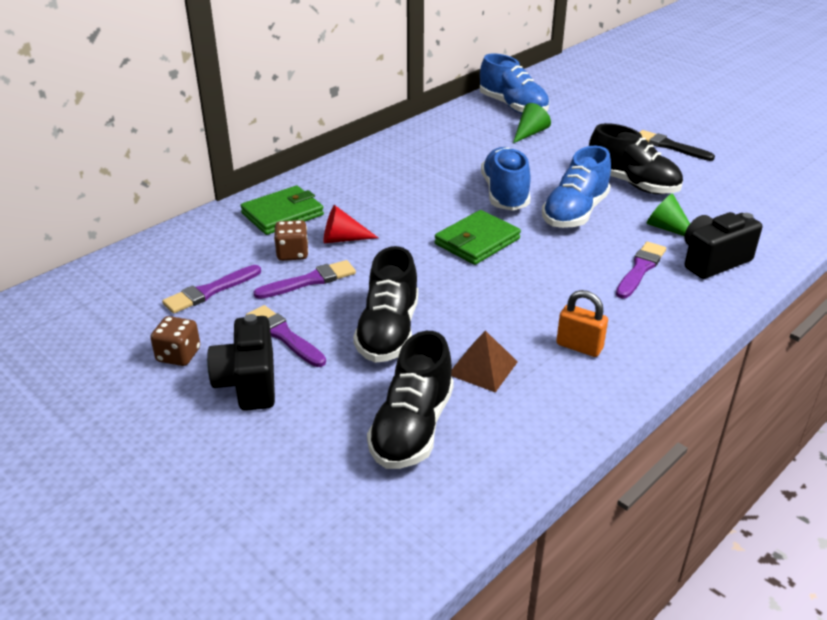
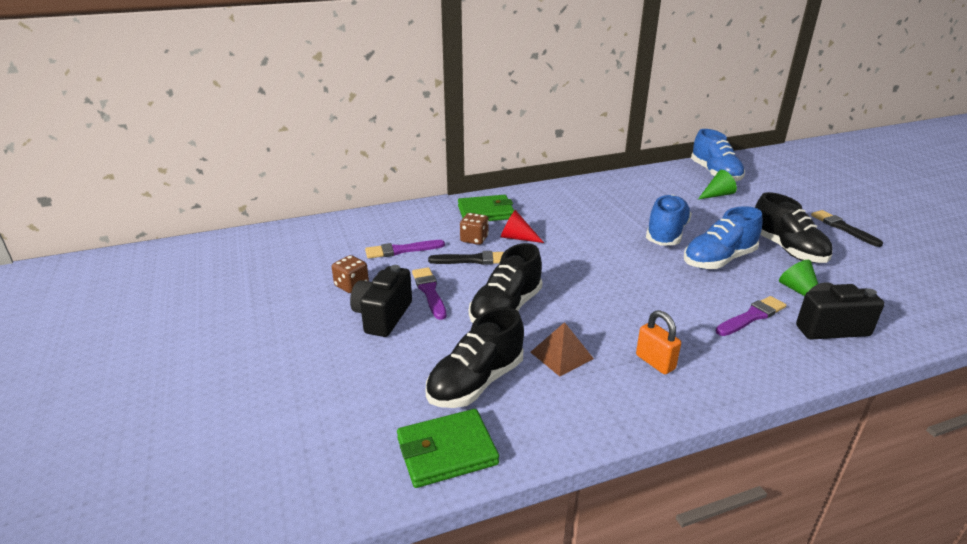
camera: 25 degrees right, 5 degrees down
(309, 281) = (473, 260): purple brush -> black brush
(477, 241) = (620, 262): green wallet -> green wallet (447, 451)

